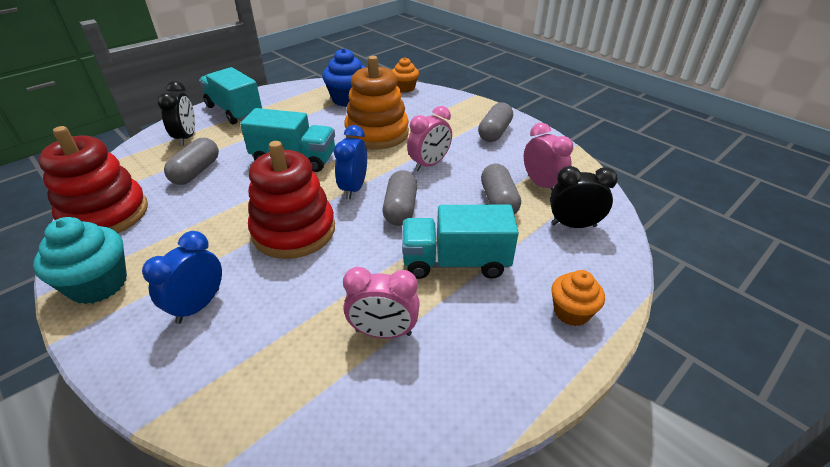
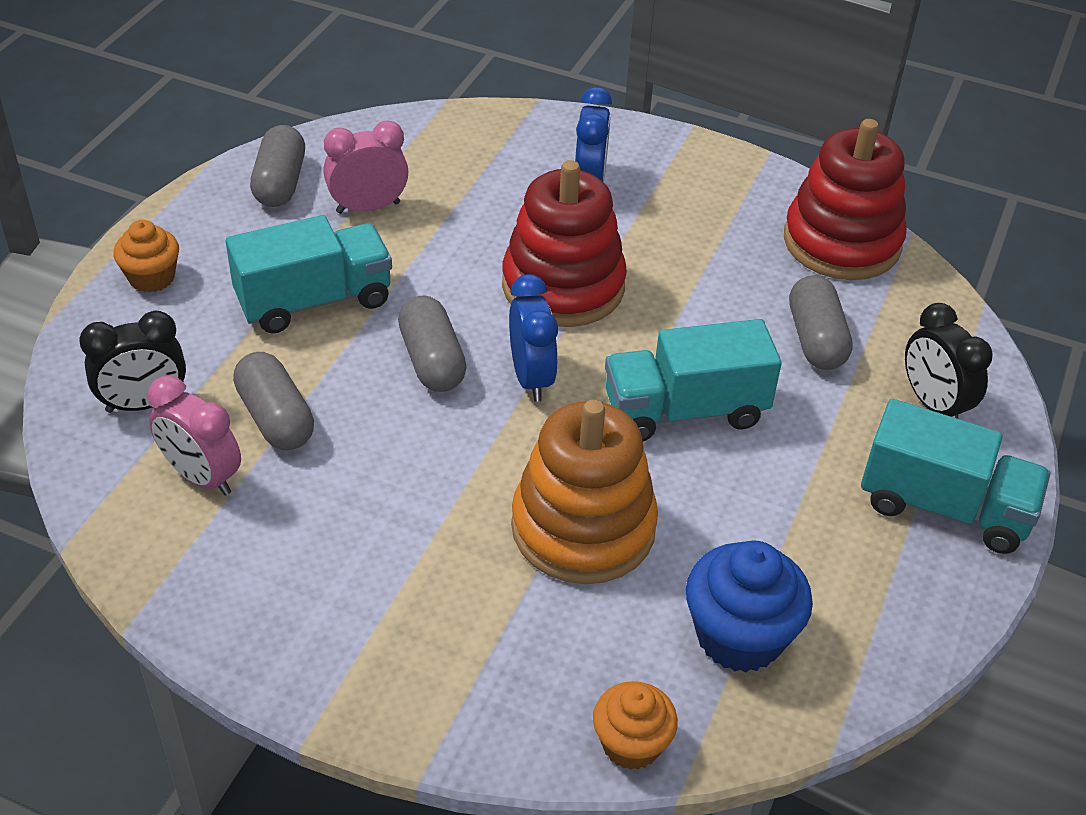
camera: 155 degrees right, 5 degrees up
(98, 284) = (724, 174): turquoise cupcake -> none
(429, 164) = (429, 469): pink clock -> none
(494, 132) = (325, 611): grey capsule -> grey capsule (280, 183)

